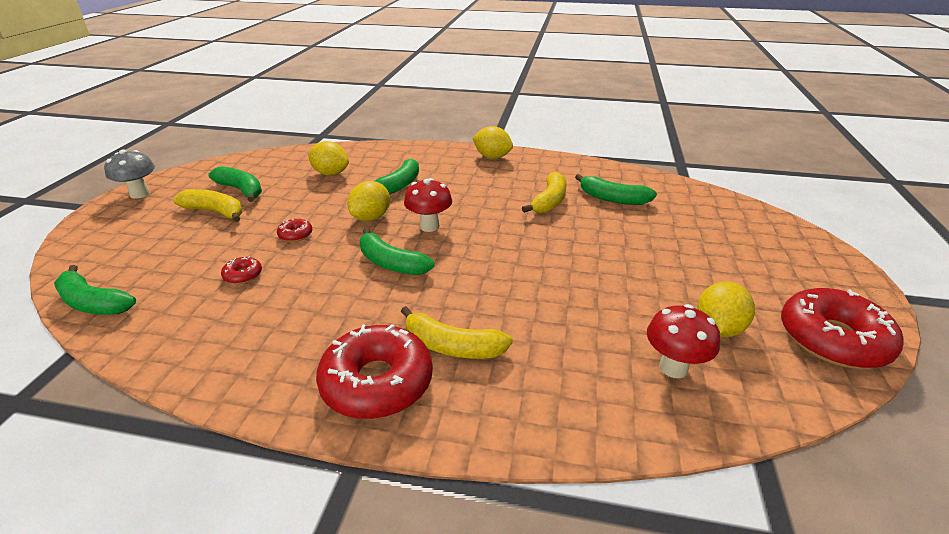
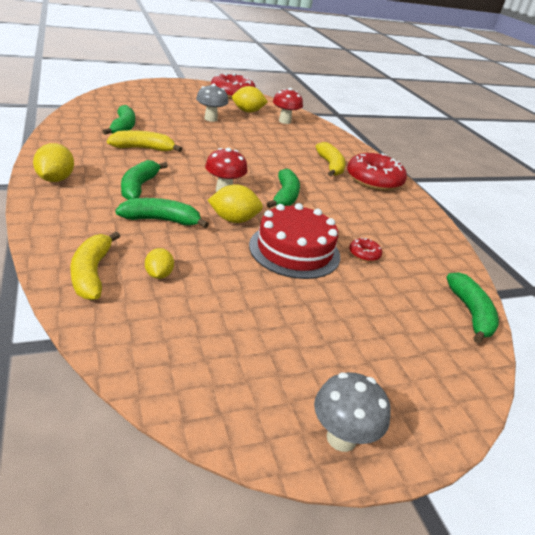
camera: 125 degrees left, 0 degrees up
(215, 212) = (309, 324): yellow banana -> yellow banana (91, 273)
(241, 190) = (251, 331): green banana -> green banana (139, 187)
(295, 235) = (294, 250): red donut -> red cake
(330, 173) = (159, 275): yellow lemon -> yellow lemon, size x0.63
(661, 271) = (210, 119): none -> grey mushroom

